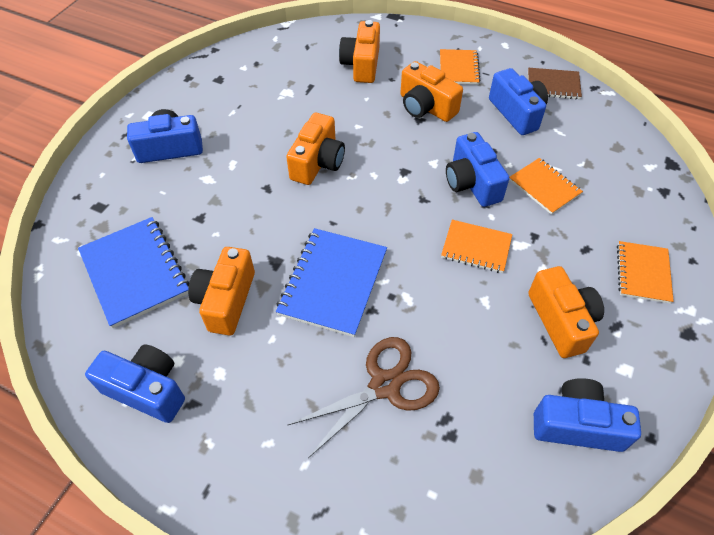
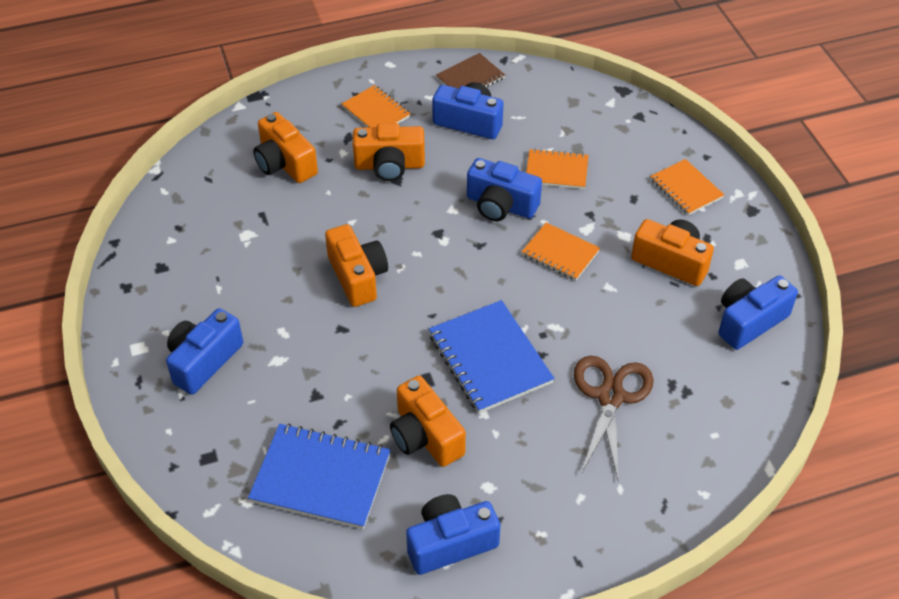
camera: 45 degrees left, 5 degrees down
(476, 247) = (560, 253): orange notebook -> orange notebook turned 60 degrees clockwise

